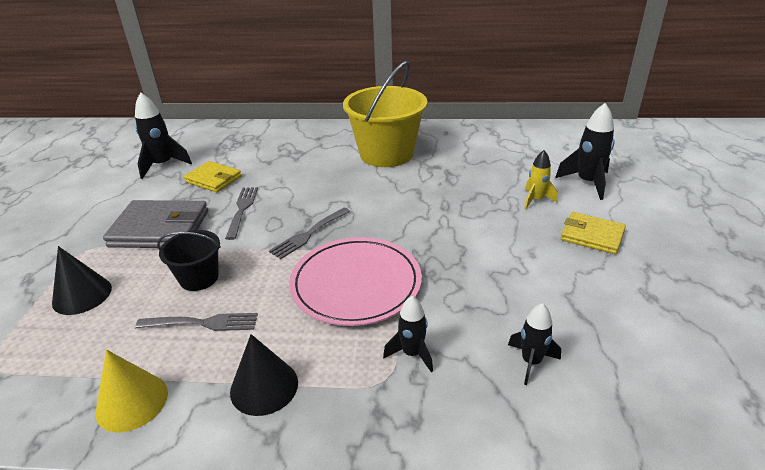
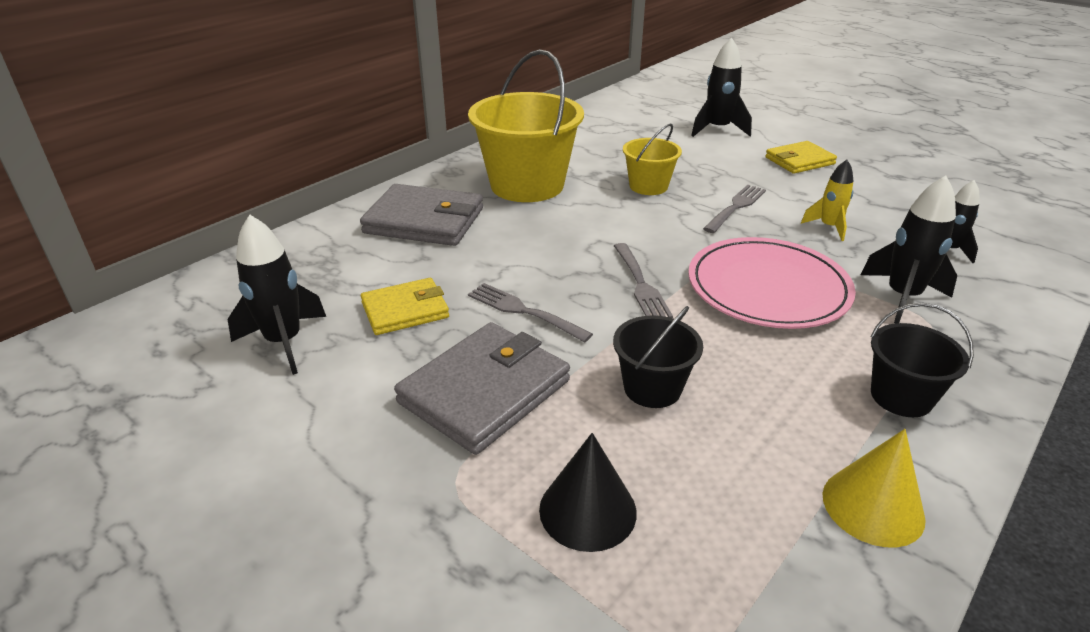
camera: 55 degrees left, 0 degrees up
(201, 323) = (754, 411): grey fork -> grey fork (736, 207)
(264, 386) = (901, 397): black cone -> black bucket
(306, 146) = (424, 221): none -> grey wallet
(412, 353) = (902, 297): black rocket -> black rocket, size x1.57
(444, 190) = (648, 186): none -> yellow bucket
(536, 200) = (719, 157): yellow rocket -> yellow rocket (828, 227)

